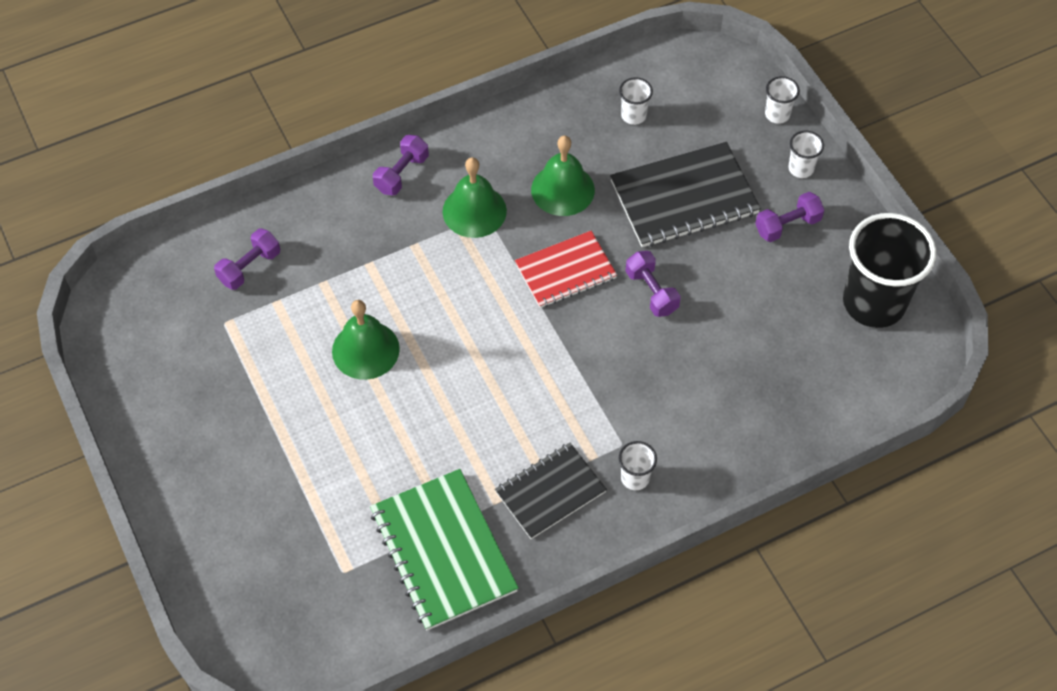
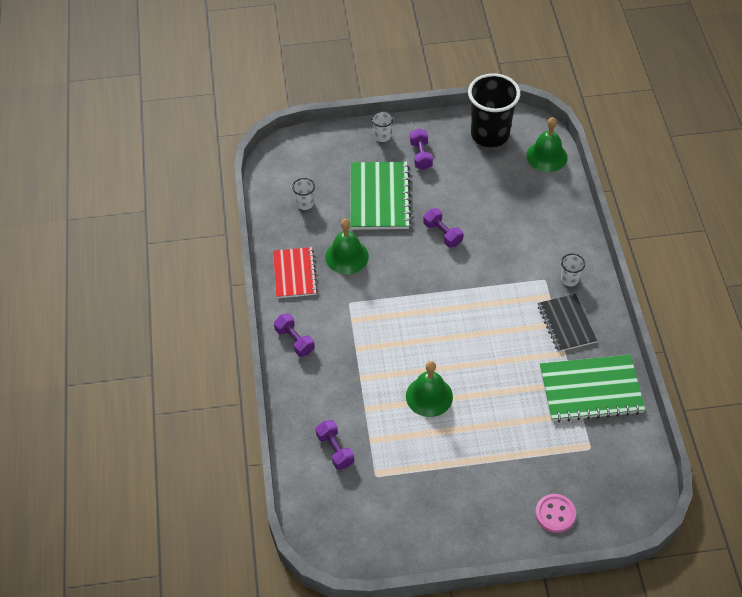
camera: 70 degrees left, 5 degrees down
(224, 550) = (555, 514): none -> pink button
(474, 211) = (343, 308): green bell -> green bell (546, 156)
(565, 271) = (410, 272): red notebook -> red notebook (294, 274)
(651, 292) = (442, 234): purple dumbbell -> purple dumbbell turned 60 degrees clockwise
(684, 198) = (379, 197): black notebook -> green notebook
(777, 114) = (337, 134): white cup -> none

